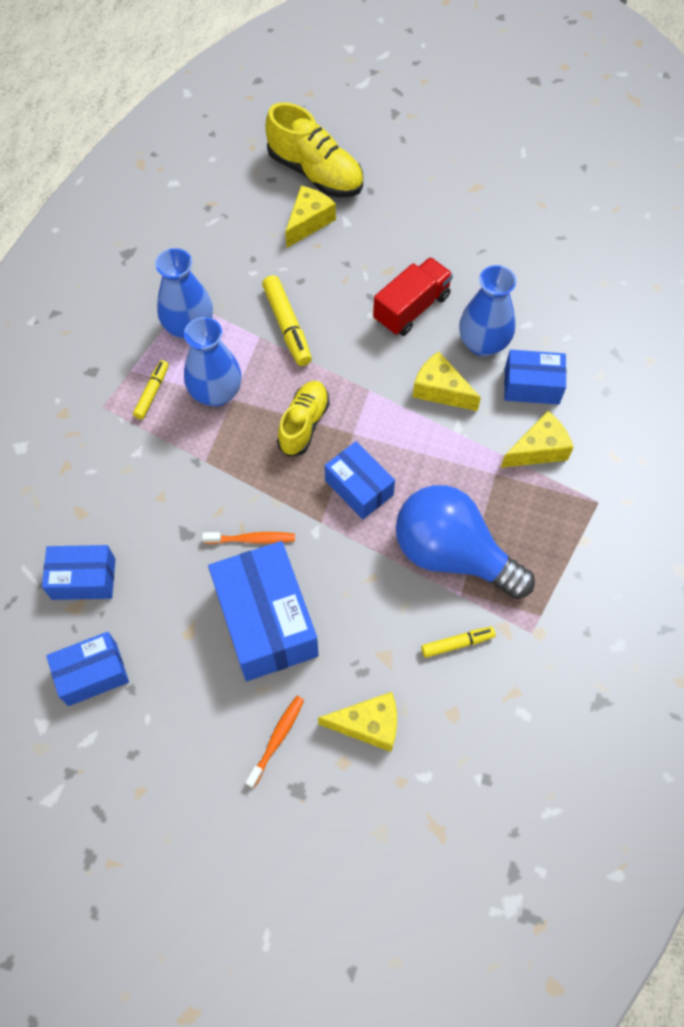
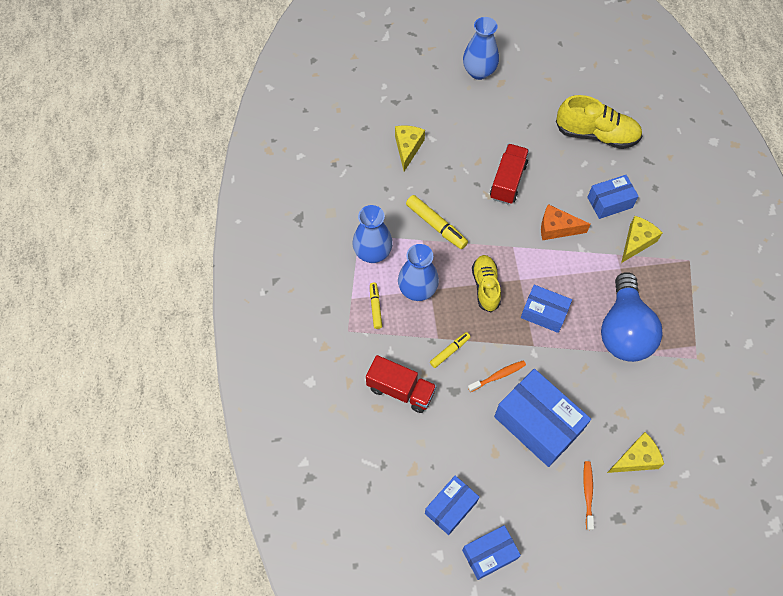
camera: 25 degrees left, 0 degrees up
(83, 579) = (407, 450): blue box -> blue box (489, 554)
(121, 503) = (400, 390): none -> red truck
(315, 173) = (392, 112): yellow shoe -> yellow shoe (596, 134)
(440, 390) = (557, 228): yellow cheese -> orange cheese
(452, 554) = (623, 330): blue light bulb -> blue light bulb turned 90 degrees counterclockwise
(457, 643) = (658, 385): yellow marker -> yellow marker (449, 351)
(483, 343) = (565, 187): blue vase -> blue vase (479, 72)

